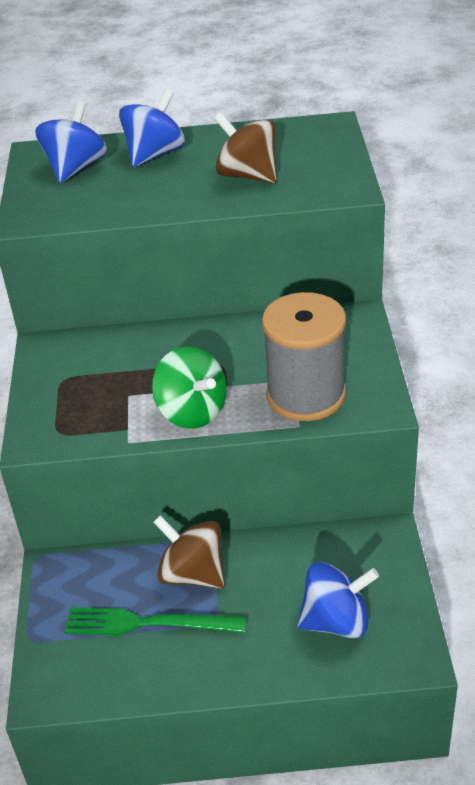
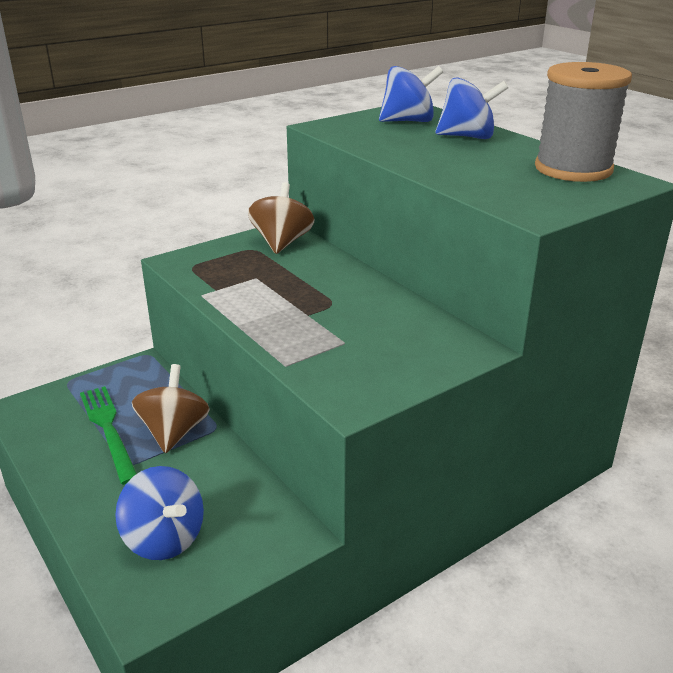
camera: 55 degrees right, 10 degrees down
(192, 412) = (259, 309): green spinning top -> none
(248, 175) = (490, 172): brown spinning top -> brown spinning top (282, 243)
(306, 395) = (331, 356): grey spool -> grey spool (573, 169)

